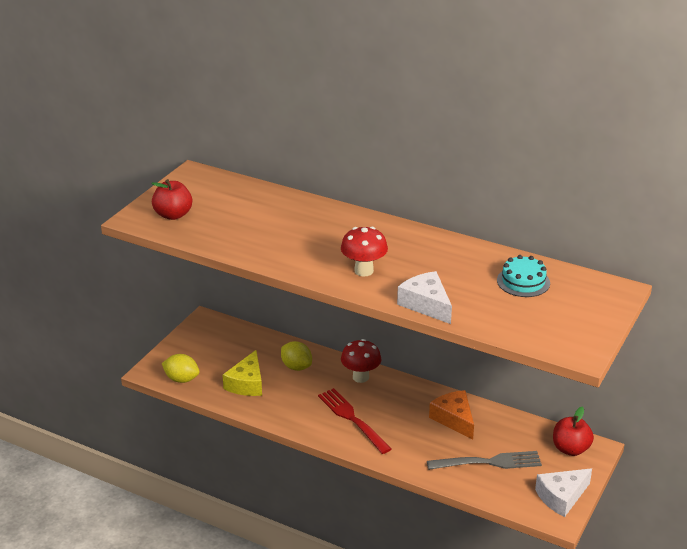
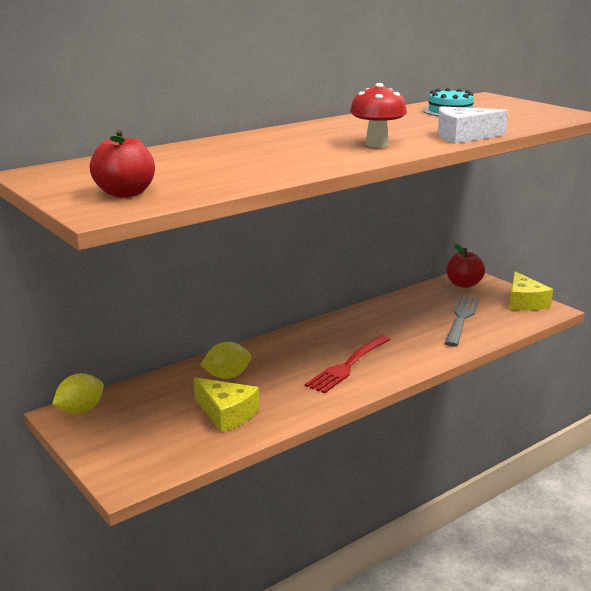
camera: 65 degrees left, 10 degrees down
(181, 379) = (169, 459): yellow lemon -> yellow lemon (80, 410)
(352, 419) = (348, 365): red fork -> red fork turned 45 degrees counterclockwise
(360, 377) = (282, 345): red mushroom -> none
(454, 419) = (388, 318): orange cheese -> none
(561, 497) = (524, 302): white cheese -> yellow cheese

